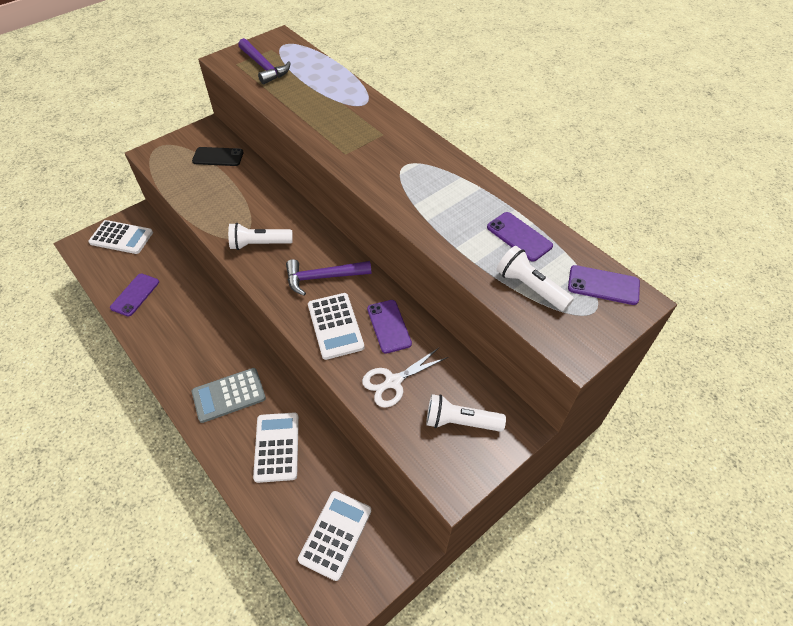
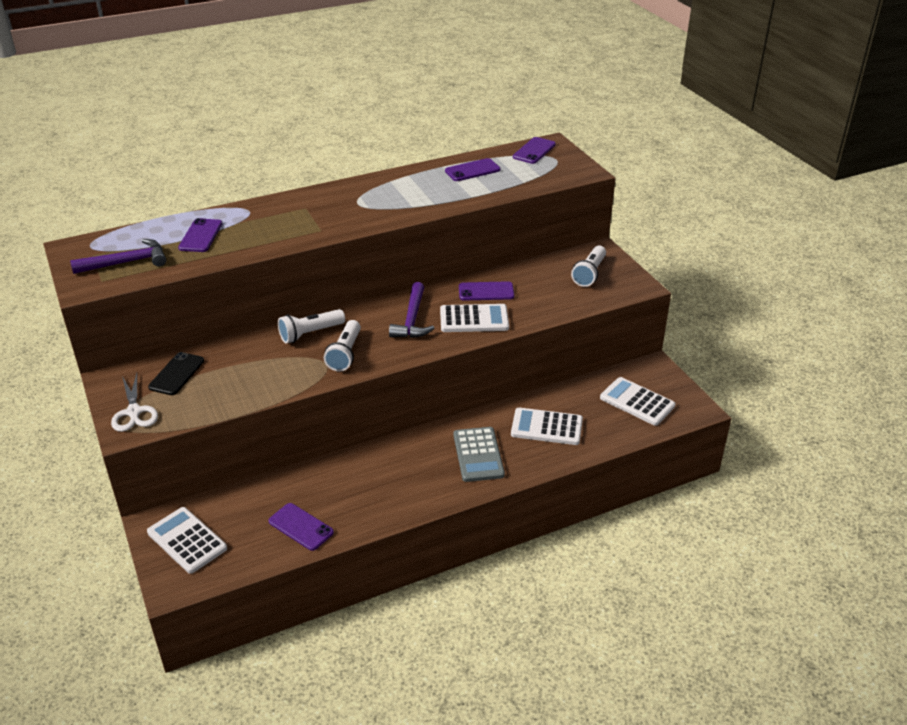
camera: 75 degrees left, 15 degrees down
(121, 237) = (187, 540): white calculator -> white calculator turned 75 degrees counterclockwise
(314, 90) = (201, 236): none -> purple phone
(393, 382) = (544, 298): white scissors -> white scissors (134, 412)
(530, 287) = (525, 176): white flashlight -> white flashlight (310, 333)

